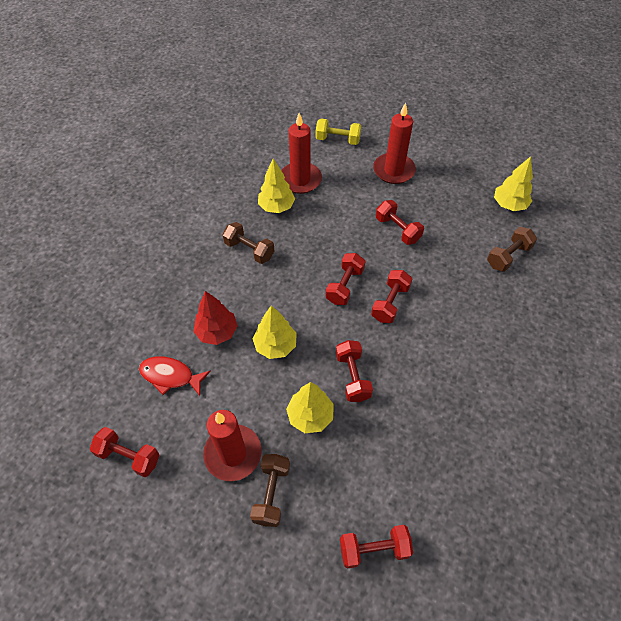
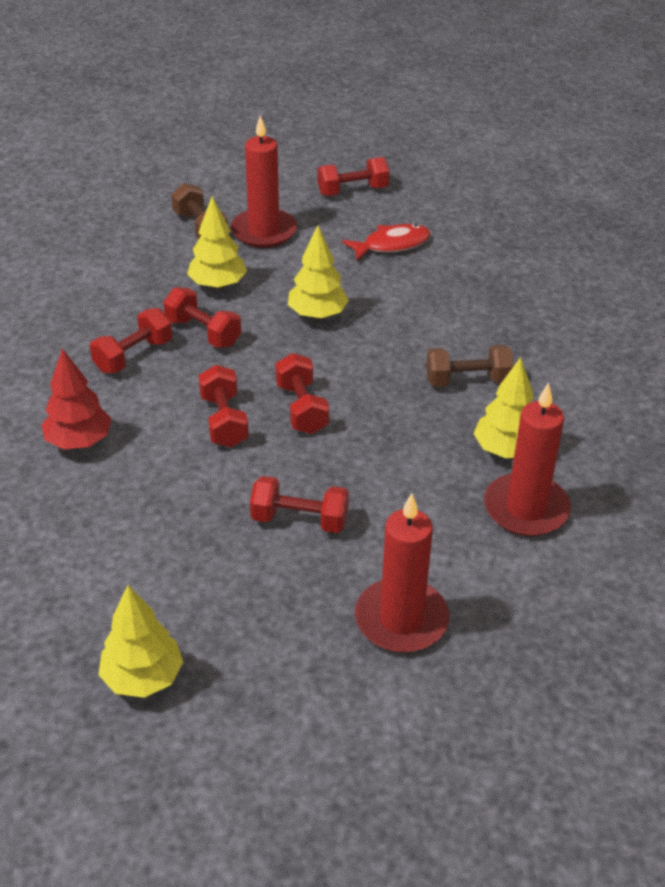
camera: 140 degrees right, 15 degrees down
(217, 332) = (394, 294): red tree -> red tree (79, 441)
(338, 140) = (558, 620): yellow dumbbell -> none
(374, 549) = (75, 241): red dumbbell -> red dumbbell (133, 356)
(508, 256) = (93, 578): brown dumbbell -> none

